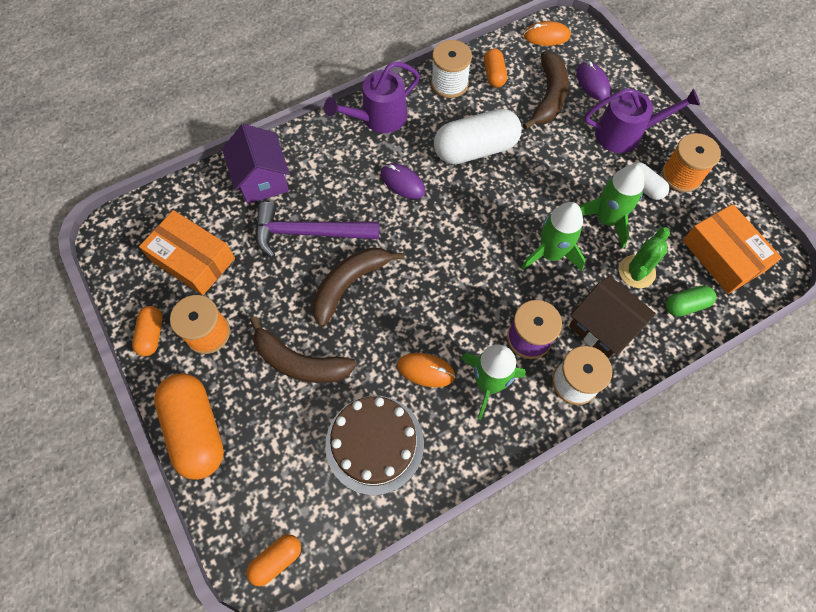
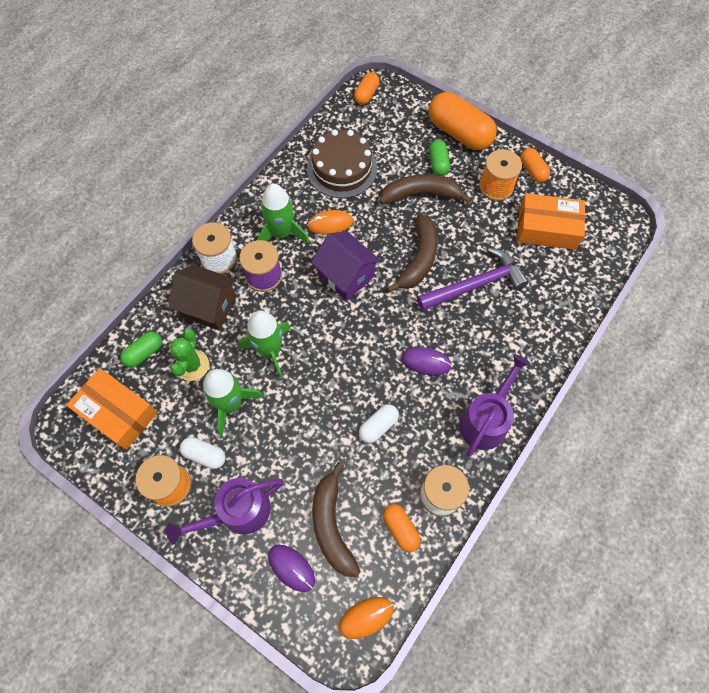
camera: 155 degrees right, 0 degrees up
(252, 396) = (438, 163): none -> green capsule
(262, 180) = (544, 313): purple house -> purple house (346, 276)
(475, 149) = (378, 426): white capsule -> white capsule, size x0.51

